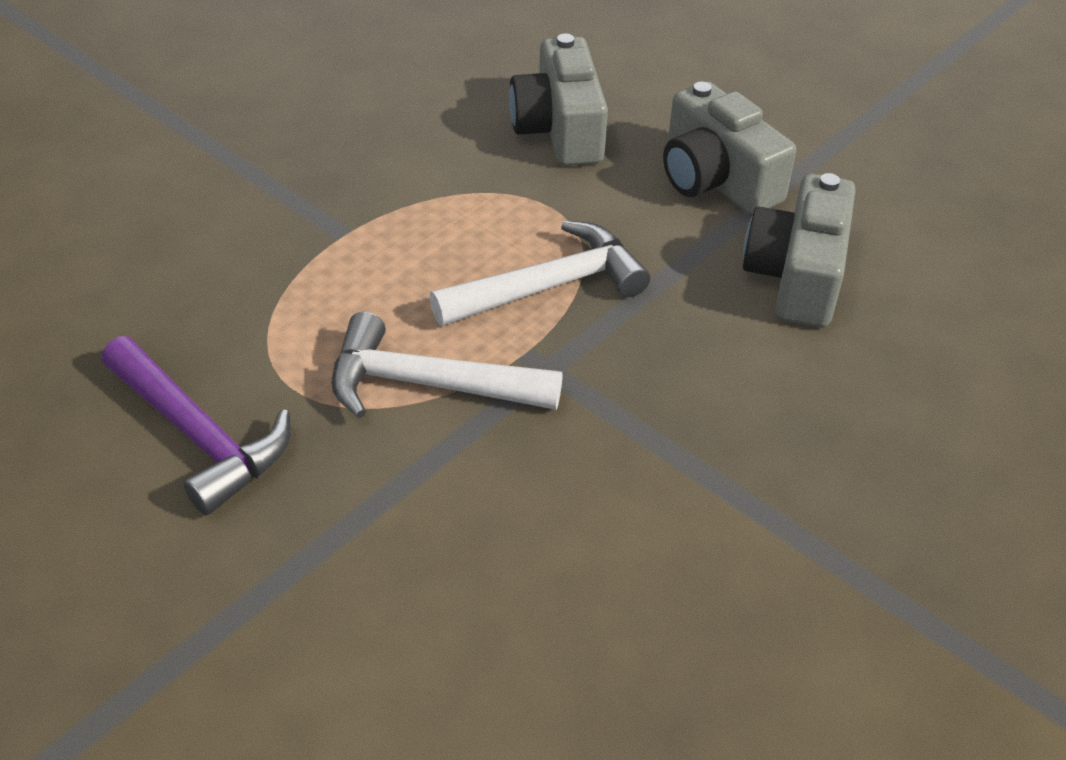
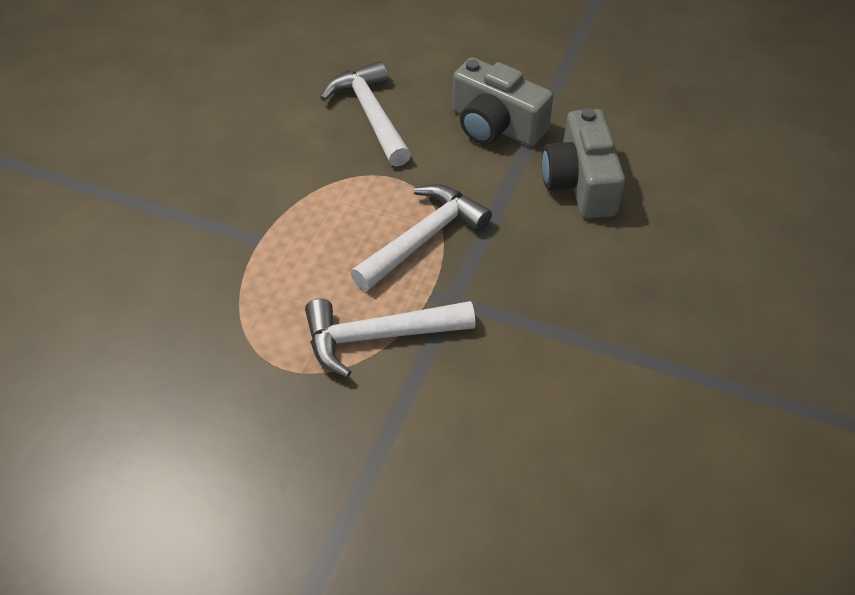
camera: 20 degrees left, 5 degrees up
(199, 435) = (238, 426): purple hammer -> none
(560, 129) = (371, 115): grey camera -> white hammer

